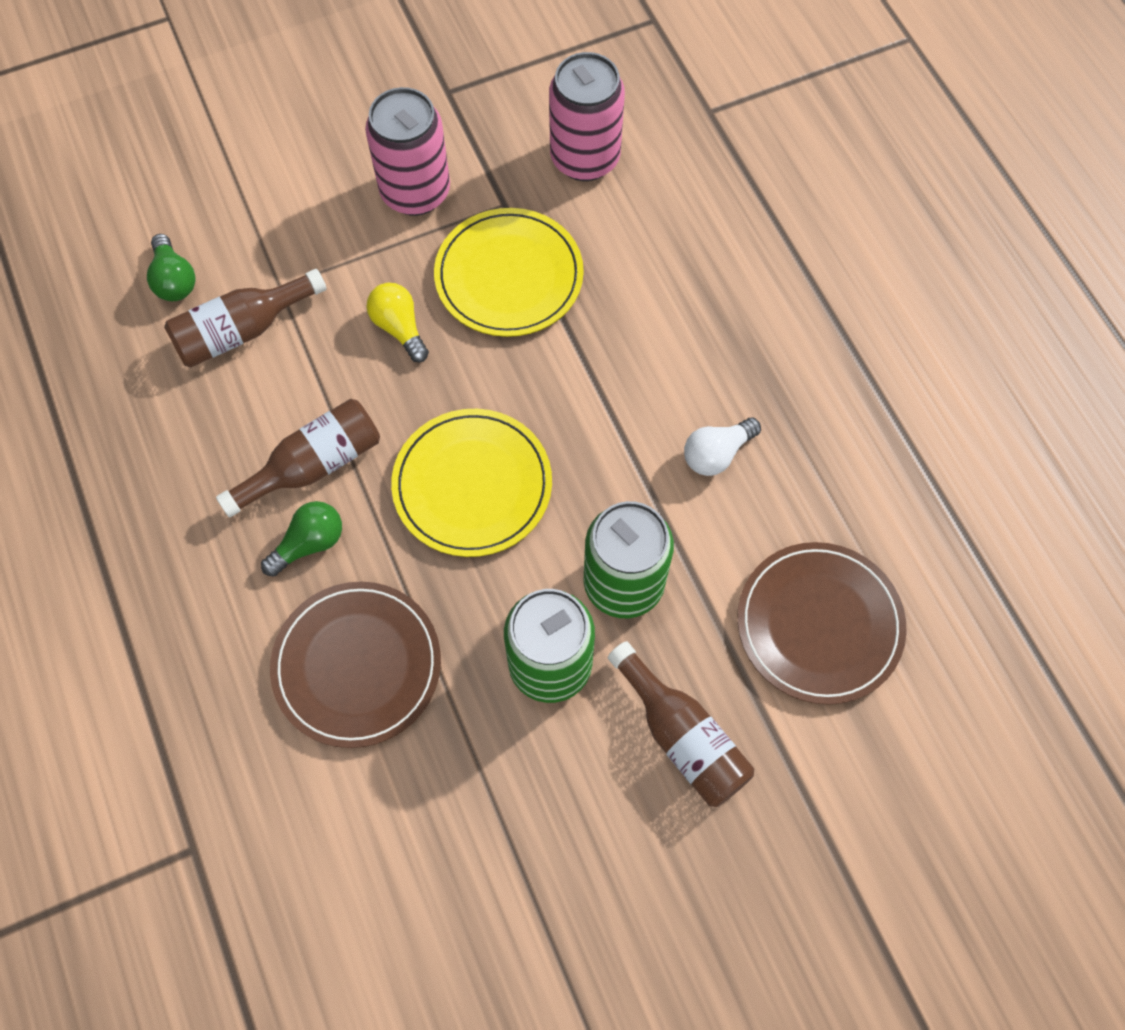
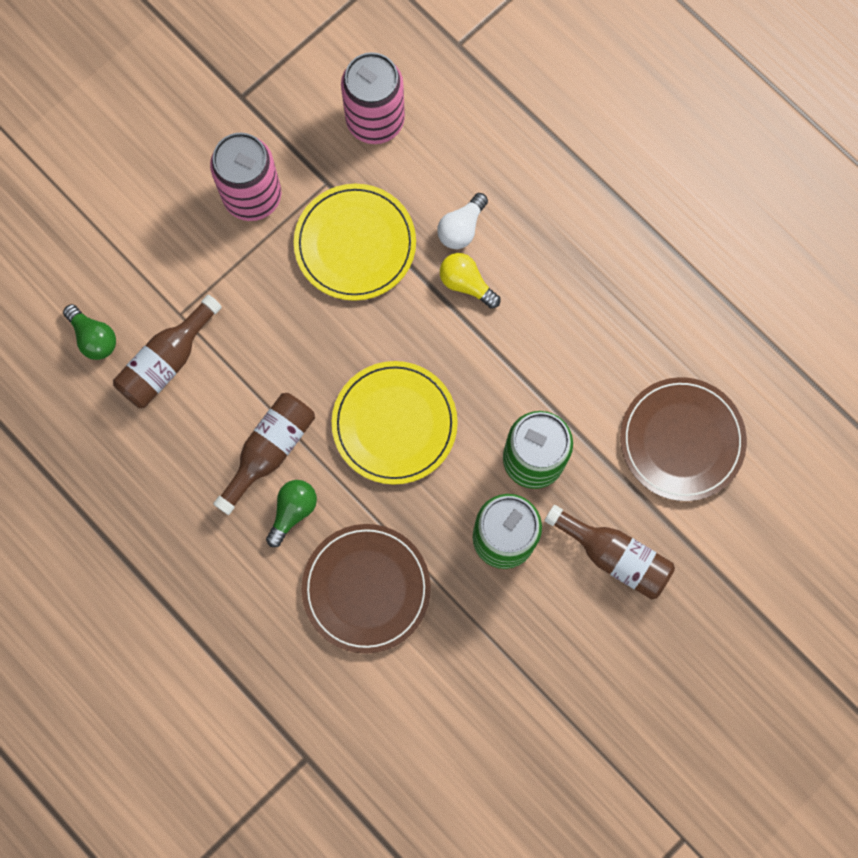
camera: 20 degrees left, 10 degrees up
(399, 328) = (288, 317): yellow light bulb -> yellow light bulb (466, 284)
(716, 454) = (565, 336): white light bulb -> white light bulb (461, 228)

